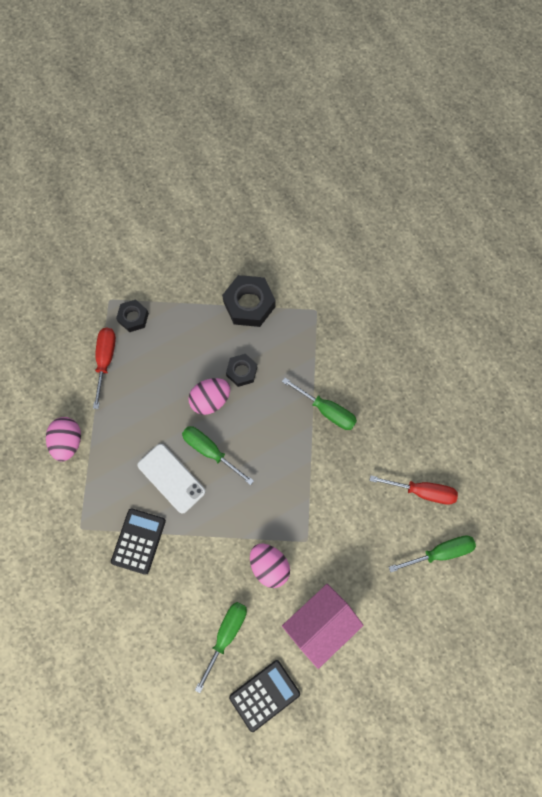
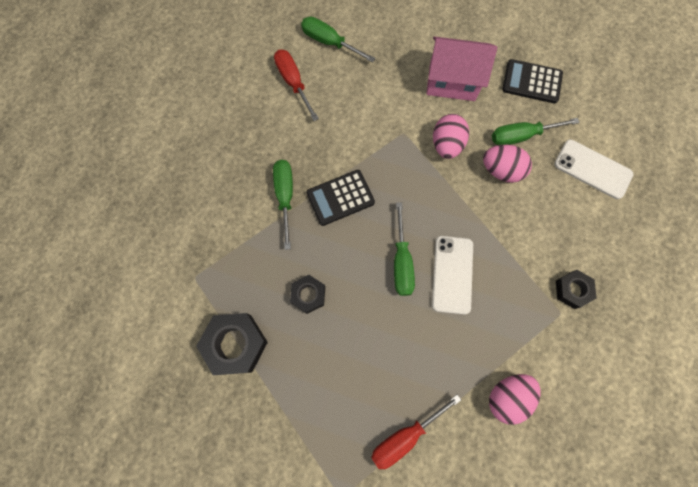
camera: 130 degrees left, 0 degrees up
(133, 317) = (339, 450): black nut -> black nut (572, 290)
(138, 541) = (523, 256): black calculator -> black calculator (340, 198)
(151, 665) = (592, 169): none -> white phone
(210, 400) = (357, 300): pink egg -> pink egg (501, 170)

